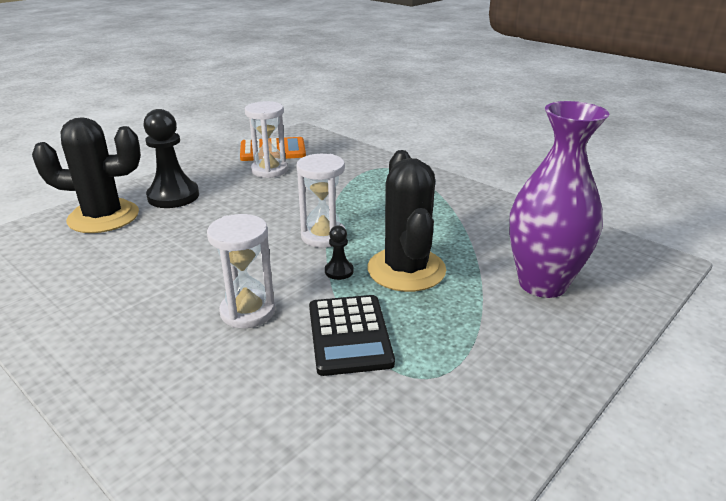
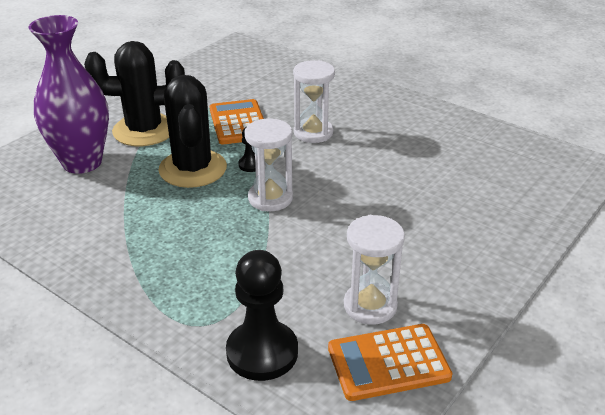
camera: 175 degrees right, 5 degrees up
(103, 217) = (511, 210): black cactus -> black cactus (144, 130)
(173, 196) = (463, 245): black pawn -> black pawn (262, 352)
(349, 335) = (238, 123): black calculator -> orange calculator

